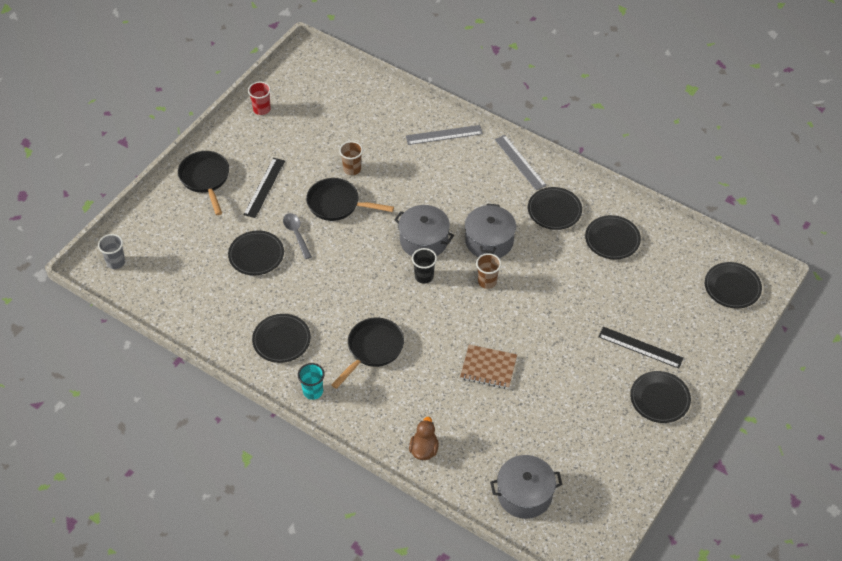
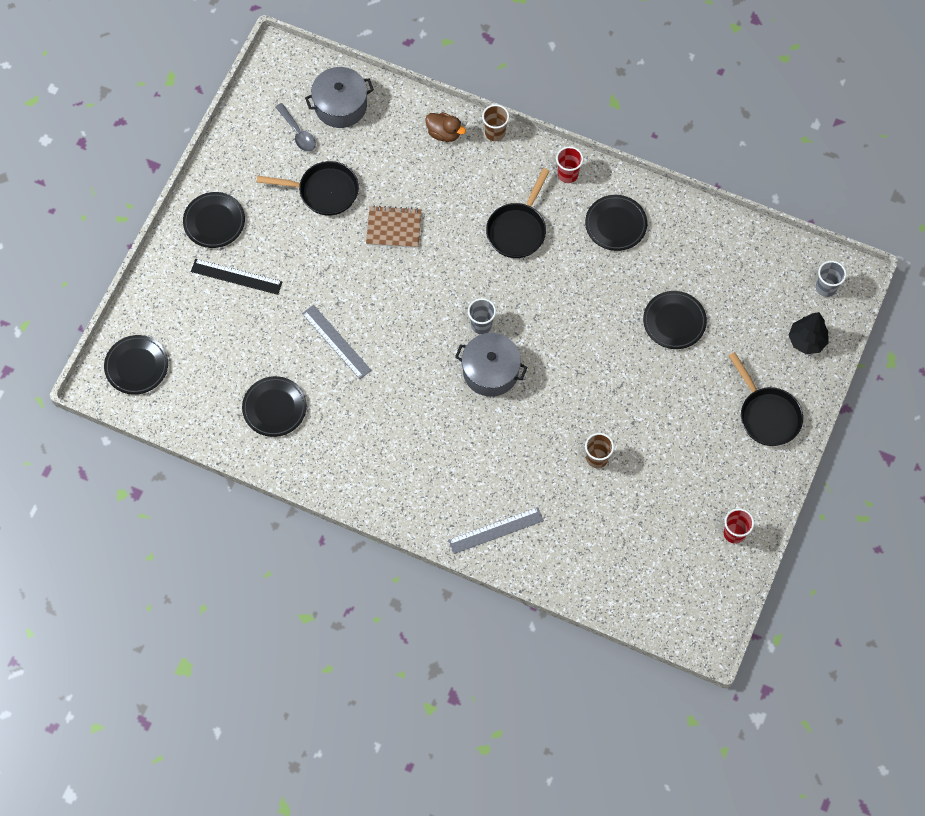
camera: 170 degrees right, 15 degrees up
(150, 225) = (806, 341): none -> black tree
(264, 187) = (693, 414): black ruler -> none
(296, 234) = (637, 356): grey spoon -> grey spoon (298, 132)
(313, 391) = (567, 174): turquoise cup -> red cup
(337, 204) = (601, 405): black pan -> black pan (324, 191)
(424, 276) = (481, 325): black cup -> grey cup
(424, 449) = (444, 133): brown duck -> brown duck turned 60 degrees counterclockwise
(487, 282) = (410, 329): brown cup -> brown cup (495, 133)
(489, 241) = (416, 383): grey pot -> none
(520, 162) = (395, 503): grey ruler -> grey ruler (336, 341)
(554, 211) = (345, 437): black plate -> none

